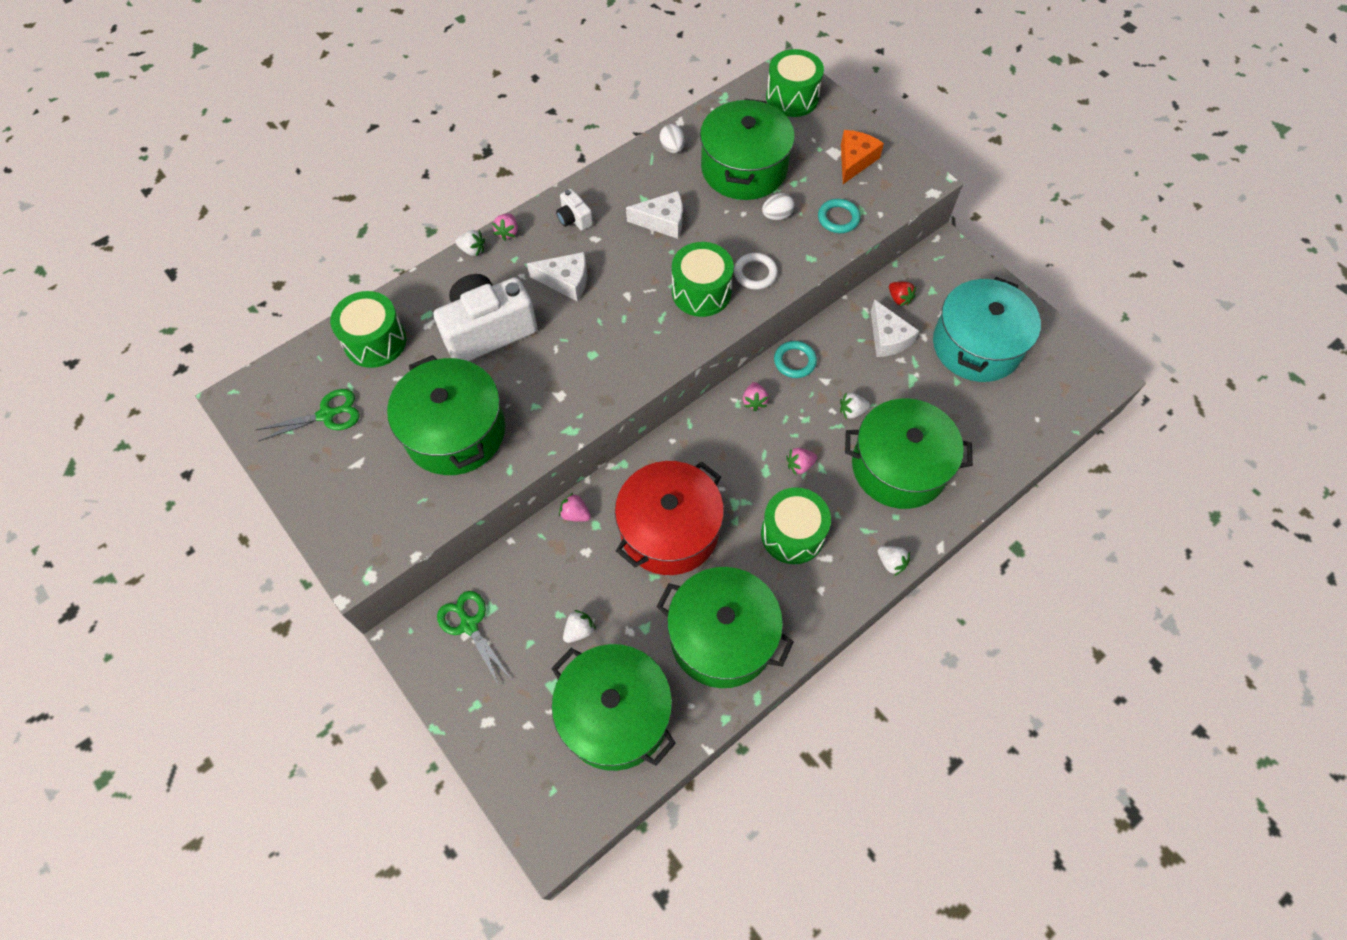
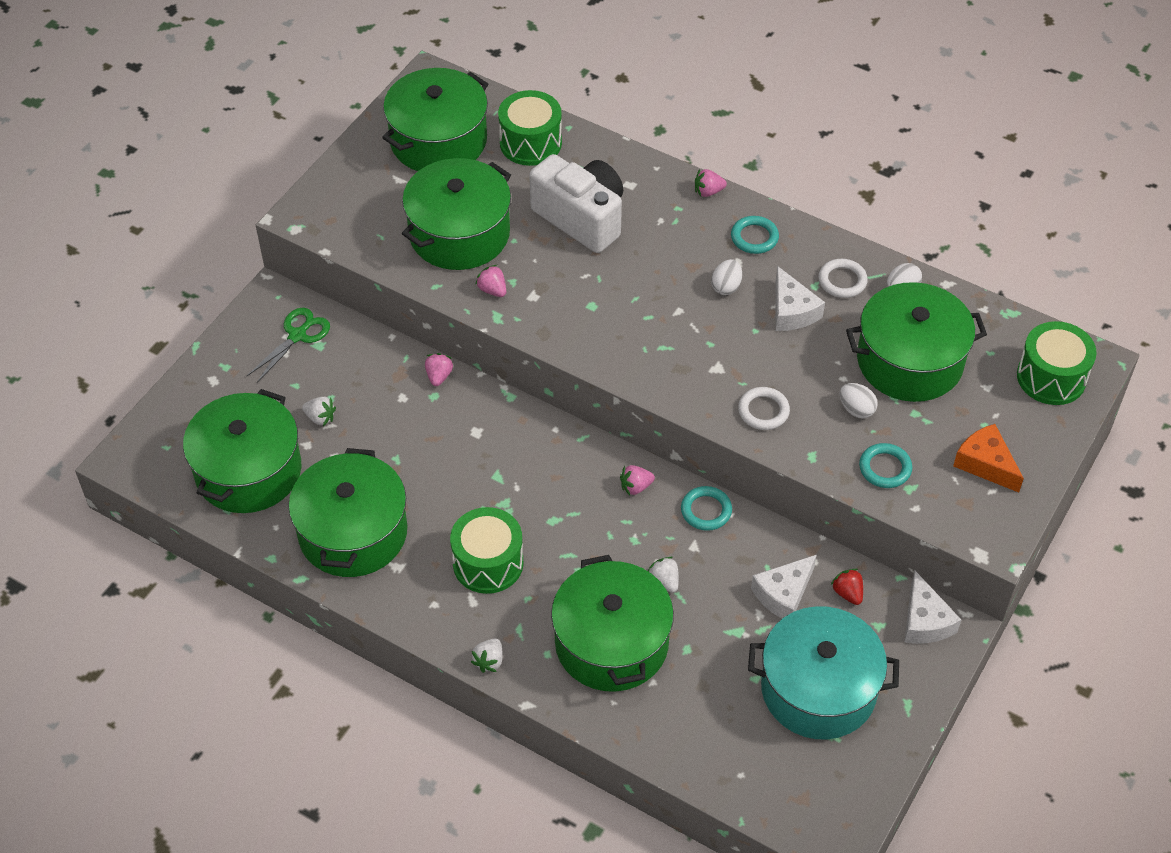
camera: 70 degrees right, 10 degrees down
(327, 415) = (438, 140): green scissors -> green pot
(472, 250) = (671, 173): white strawberry -> none
(566, 281) = (671, 257): white cheese -> white cheese (924, 621)
(574, 219) = (754, 237): white camera -> turquoise ring
(617, 255) = (726, 287): none -> white egg
(647, 180) = (842, 281): none -> white ring
(669, 530) = (451, 457): red pot -> none
(701, 292) = (714, 371): green drum -> none
(799, 465) = (573, 549): pink strawberry -> pink strawberry (492, 290)
(855, 161) = (985, 464): orange cheese -> orange cheese turned 135 degrees counterclockwise
(899, 299) = (847, 593): red strawberry -> red strawberry turned 120 degrees clockwise

